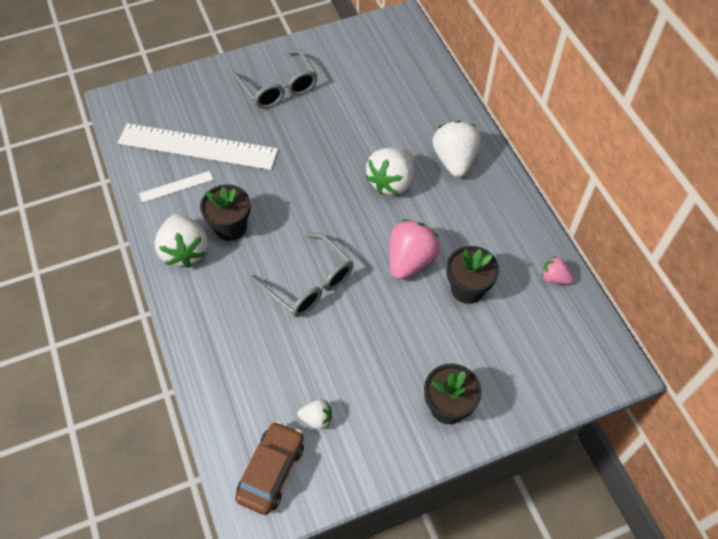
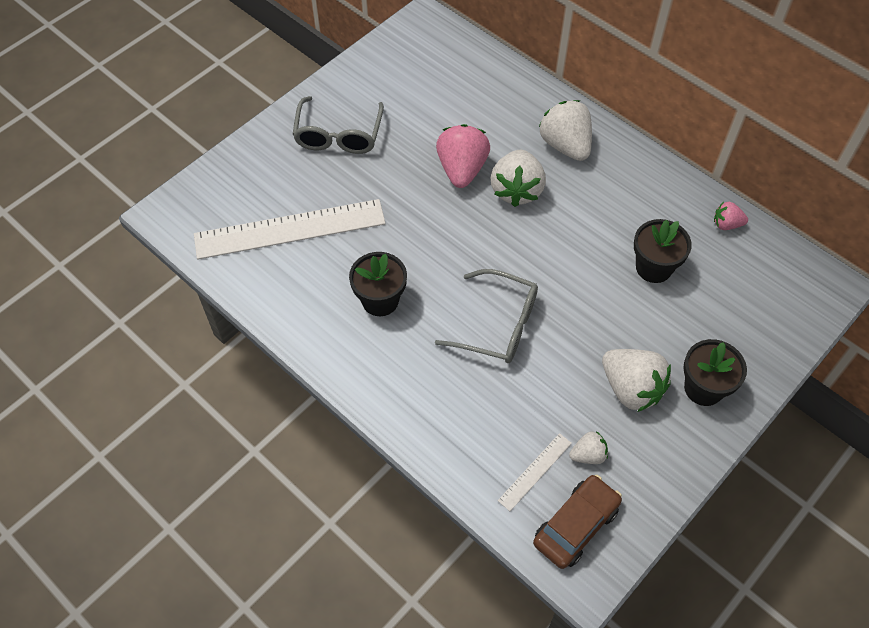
camera: 25 degrees left, 0 degrees up
(176, 186) = (293, 280): white ruler -> white ruler (535, 471)
(185, 251) = (346, 344): white strawberry -> white strawberry (631, 388)
(271, 471) = (576, 525): brown car -> brown car turned 45 degrees clockwise
(278, 87) = (339, 134): grey glasses -> grey glasses turned 60 degrees clockwise
(410, 260) = (583, 261): pink strawberry -> pink strawberry (462, 169)

